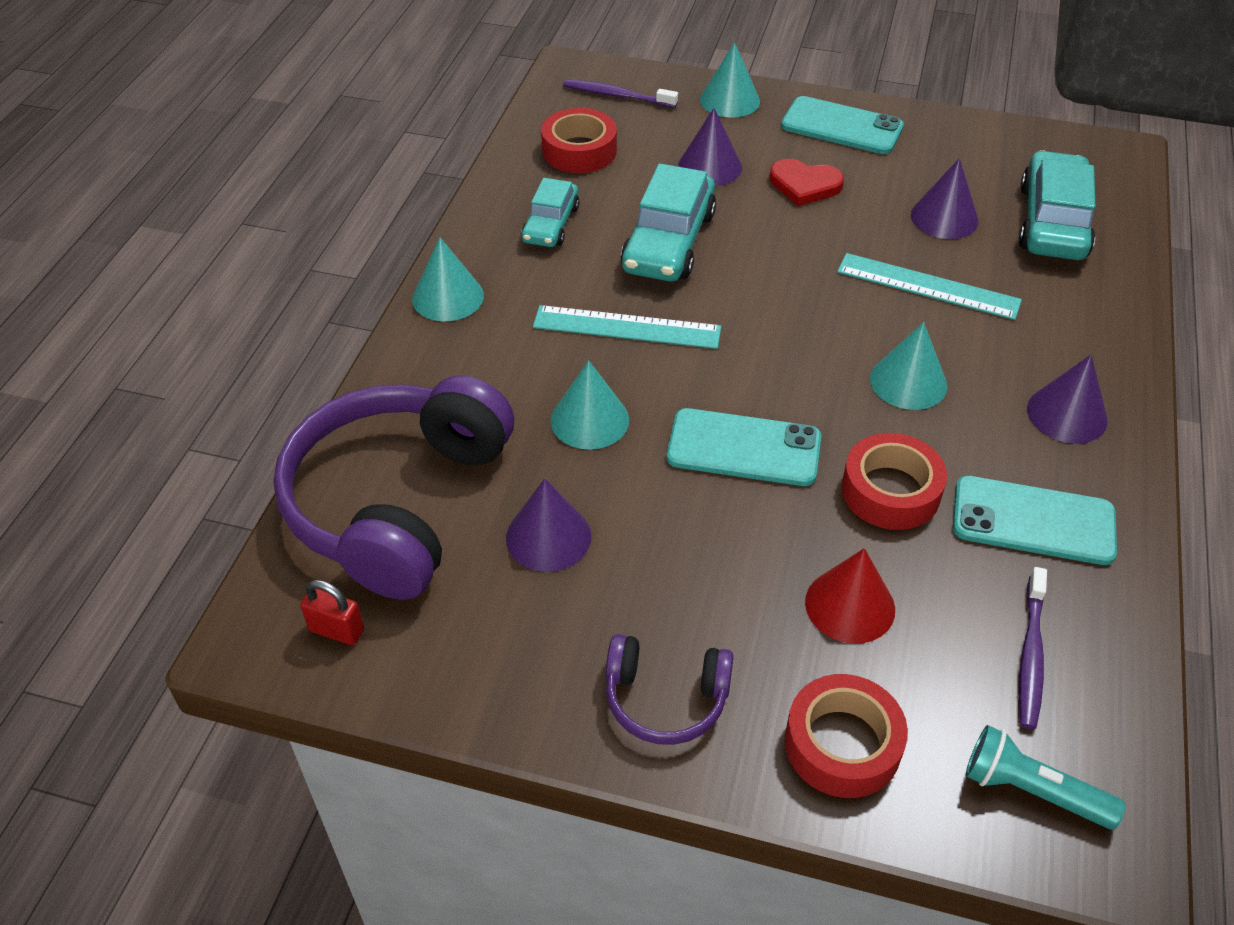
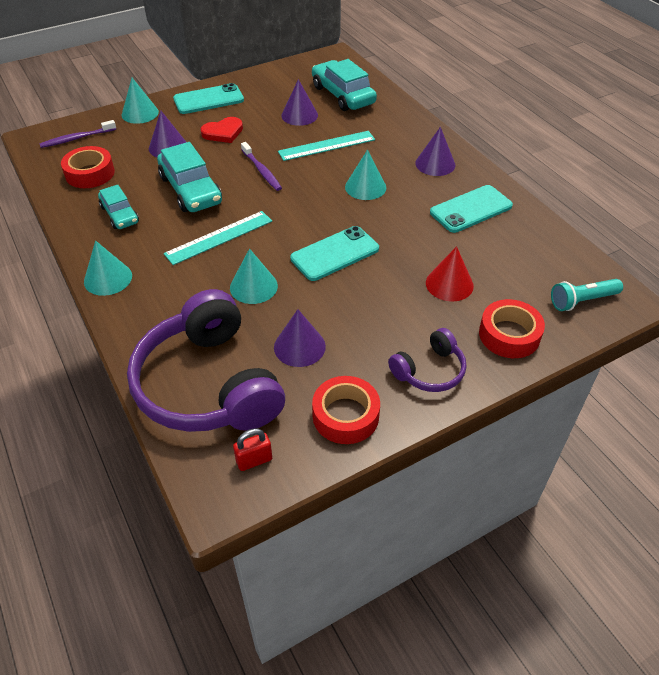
camera: 45 degrees left, 0 degrees up
(890, 491) = (410, 232): red tape -> red tape (345, 415)
(1030, 655) = (527, 256): purple toothbrush -> purple toothbrush (262, 171)

